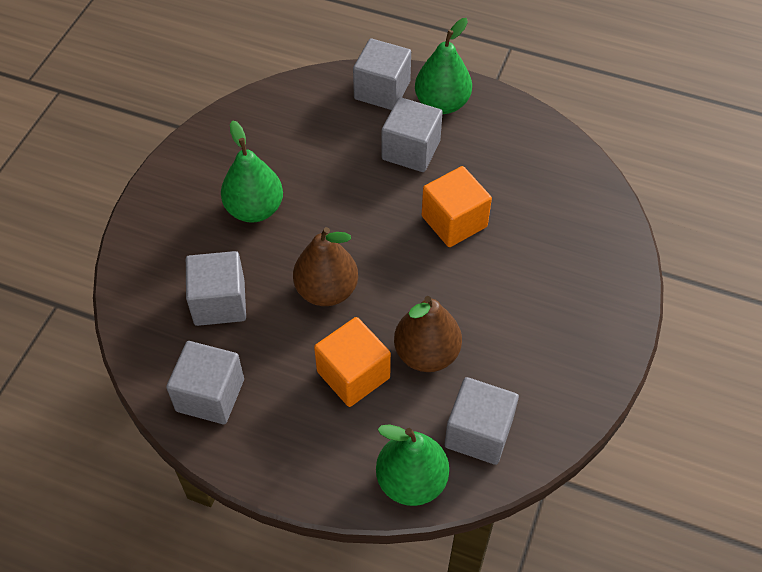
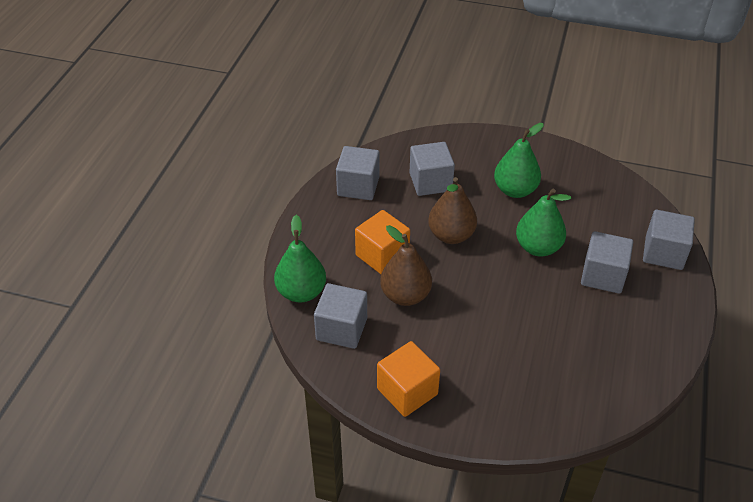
camera: 85 degrees right, 10 degrees down
(442, 103) = (664, 294): green pear -> green pear (538, 247)
(454, 221) = (535, 307): orange cube -> orange cube (407, 391)

